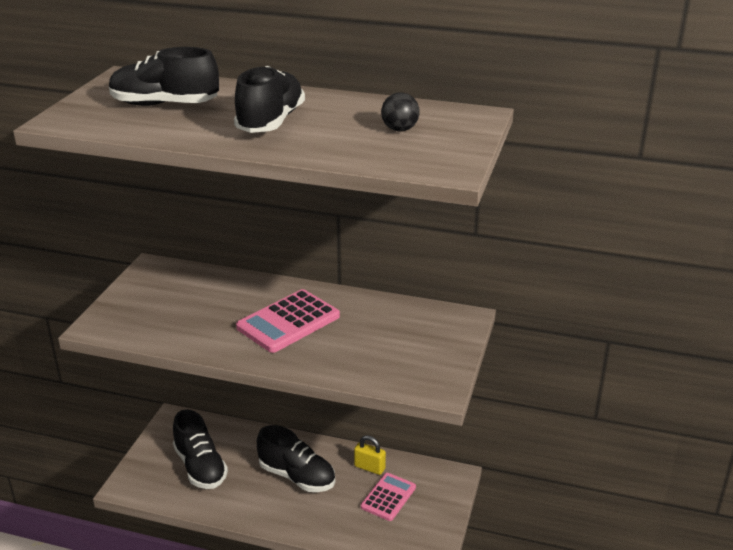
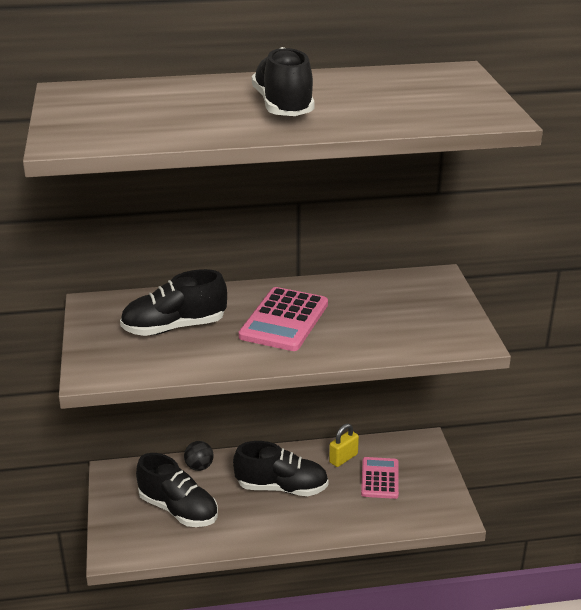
camera: 25 degrees left, 0 degrees up
(164, 105) = (153, 109): black shoe -> black shoe (174, 327)
(369, 467) = (343, 458): yellow padlock -> yellow padlock turned 45 degrees counterclockwise
(400, 129) = (409, 93): black ball -> black ball (199, 467)

